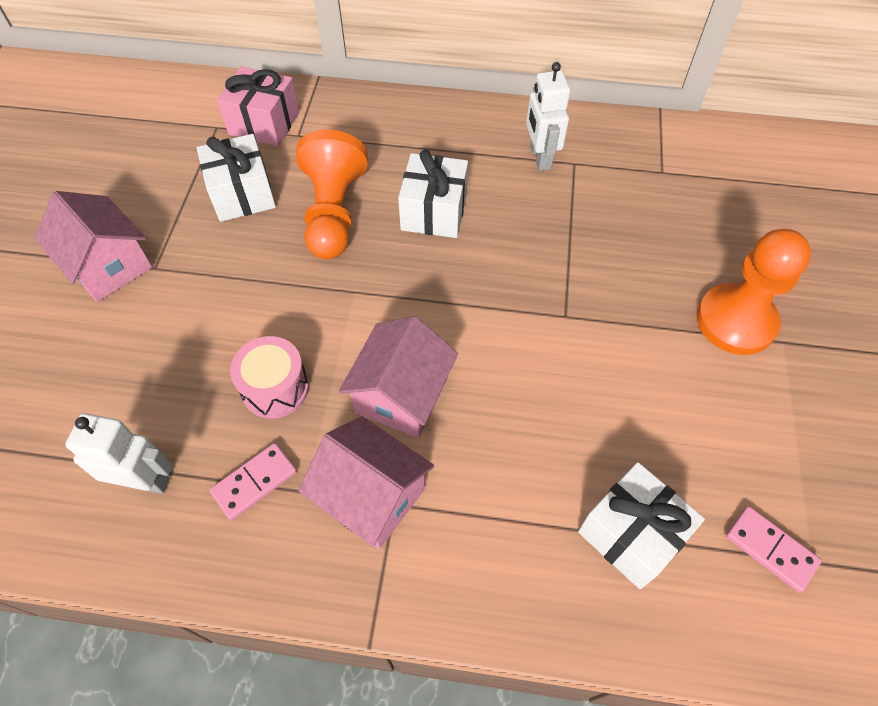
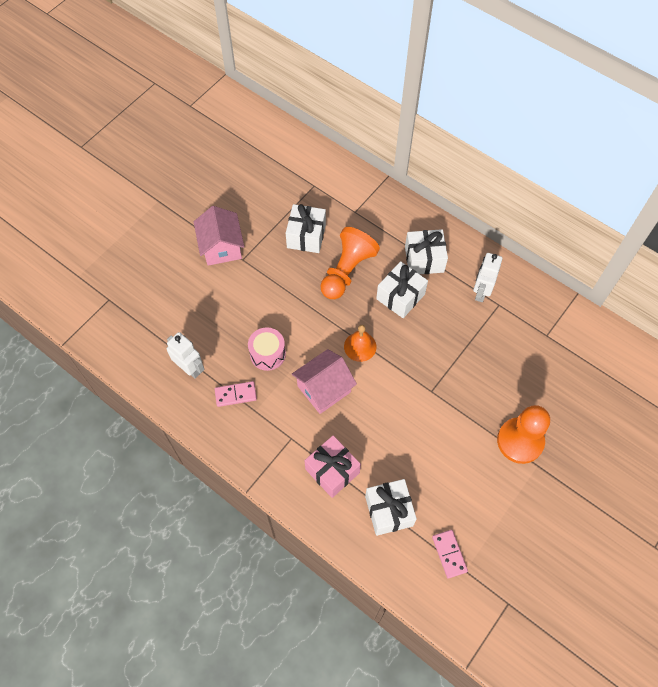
camera: 30 degrees right, 5 degrees up
(264, 123) = (340, 195): pink gift -> pink gift (332, 471)
(371, 496) = (283, 429): pink house -> none
(418, 305) = (360, 346): none -> orange bell
(435, 152) = (424, 259): none -> white gift

